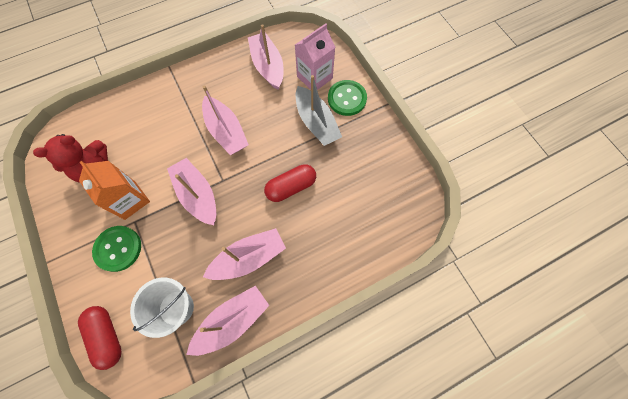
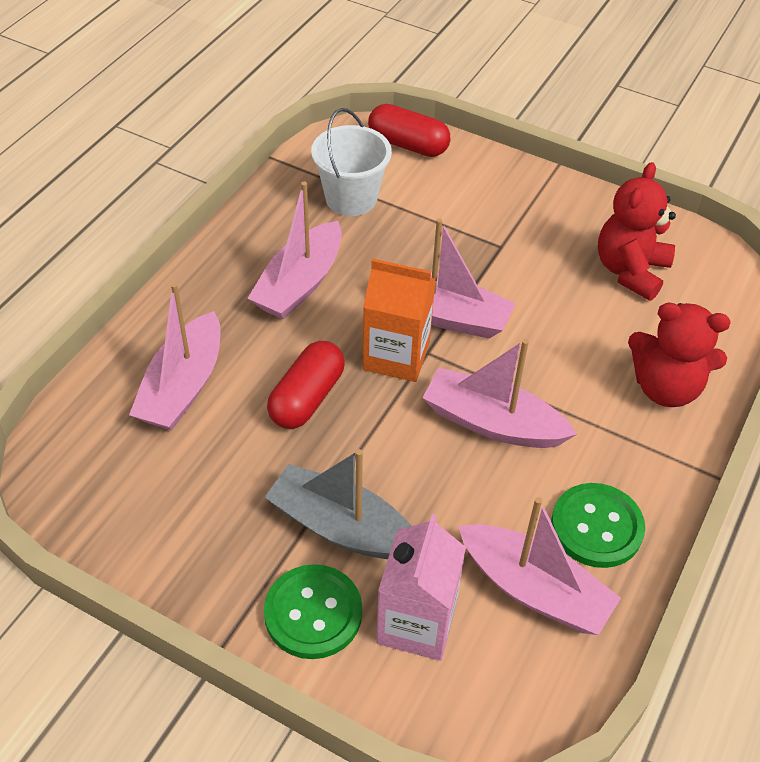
camera: 145 degrees right, 20 degrees down
(118, 249) = (487, 212): green button -> green button (596, 527)
(130, 200) = (535, 263): orange carton -> orange carton (396, 356)
(146, 107) = (665, 388): none -> red teddy bear
(232, 321) = (267, 218): pink boat -> pink boat (183, 386)

